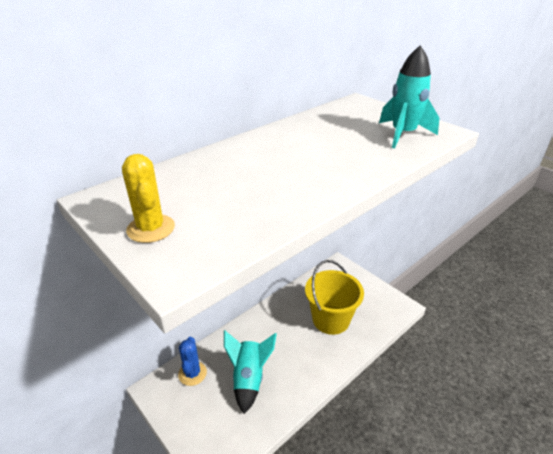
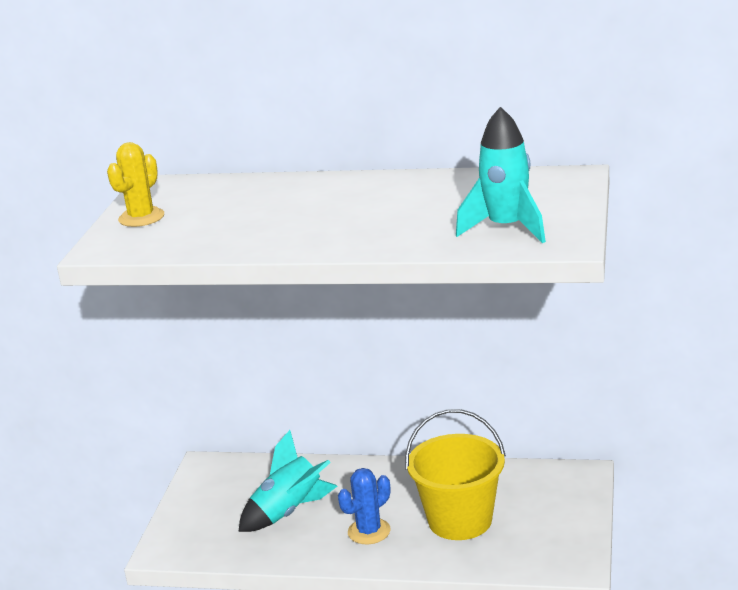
camera: 55 degrees right, 10 degrees down
(192, 373) = (250, 475): blue cactus -> blue cactus (369, 531)

